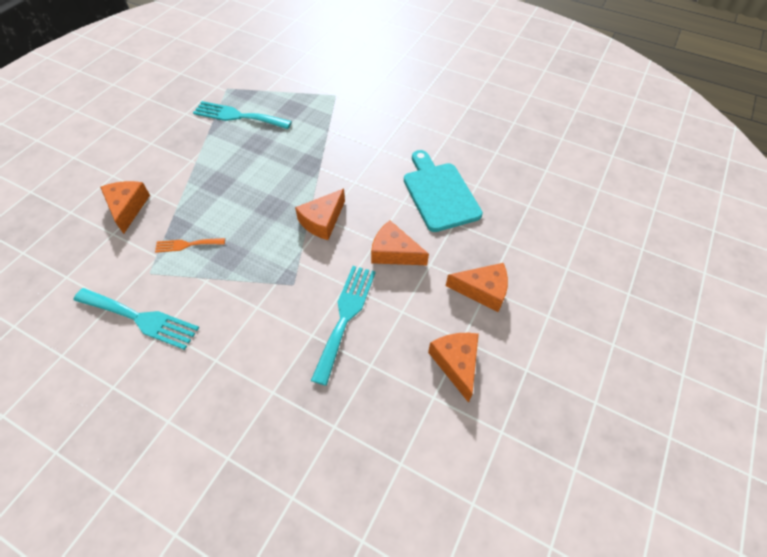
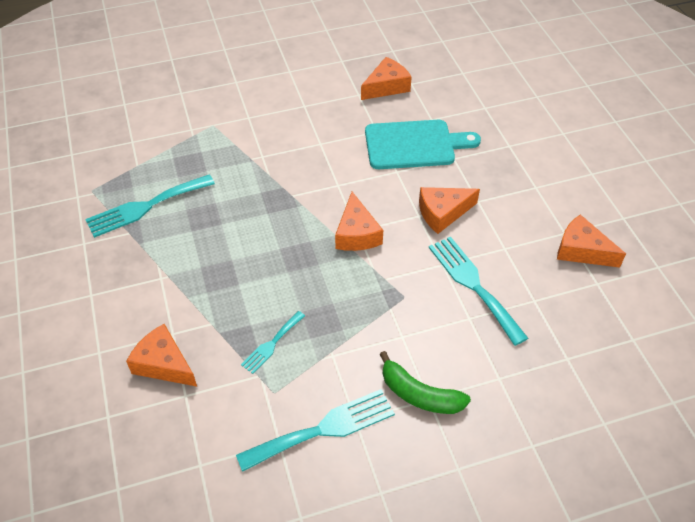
camera: 45 degrees left, 5 degrees down
(187, 245) = (272, 344): orange fork -> turquoise fork
(214, 352) = (419, 394): none -> green banana
(439, 193) = (414, 145): turquoise cutting board -> turquoise cutting board turned 150 degrees clockwise
(482, 290) = (534, 190): orange cheese -> orange cheese (386, 86)

